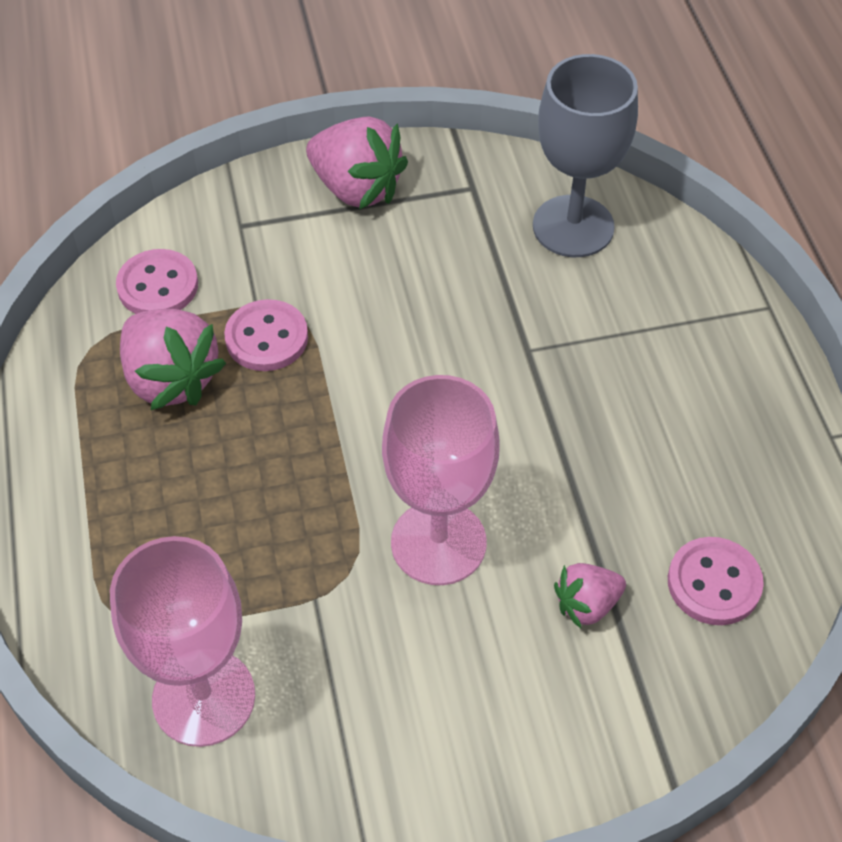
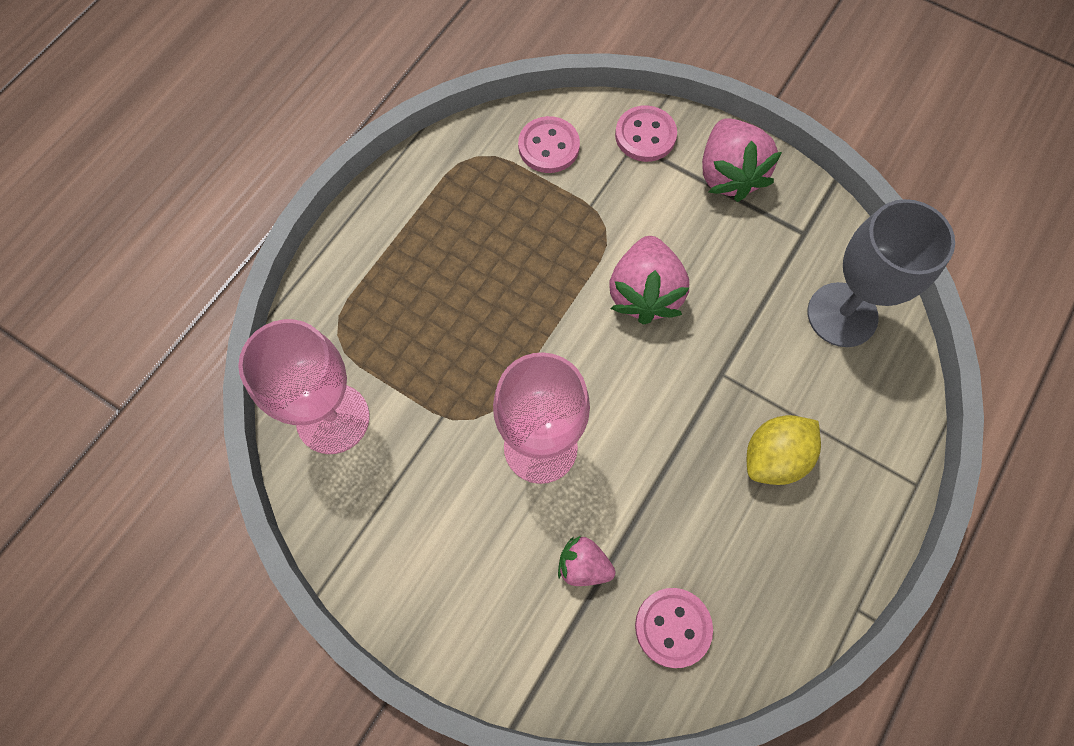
camera: 45 degrees right, 15 degrees up
(171, 379) = (498, 213): pink strawberry -> pink strawberry (644, 293)
(266, 338) = (575, 232): pink button -> pink button (645, 135)
(643, 378) = (774, 457): none -> yellow lemon

